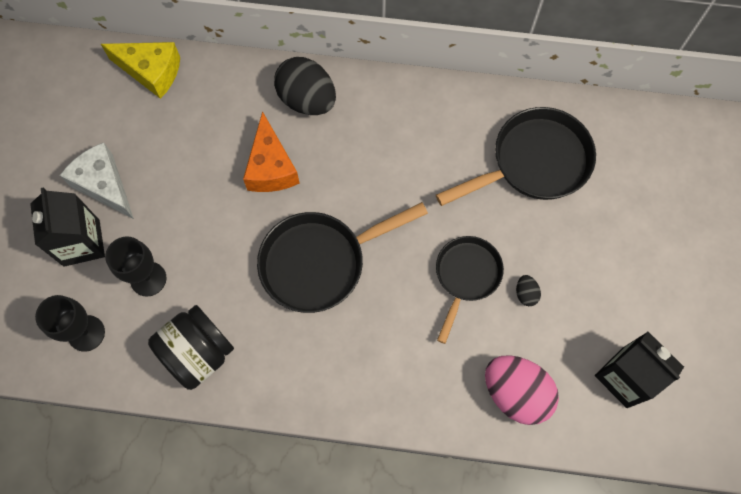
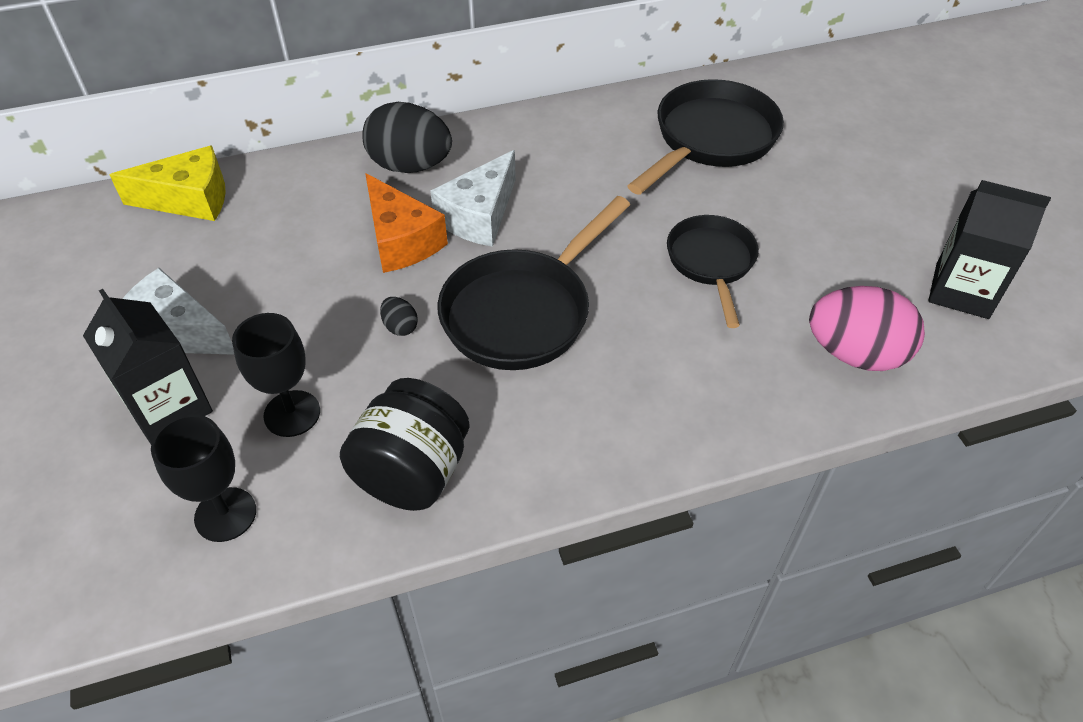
camera: 25 degrees left, 20 degrees down
(332, 167) = (479, 216): none -> white cheese
(525, 294) = (791, 255): black egg -> black egg (400, 327)

